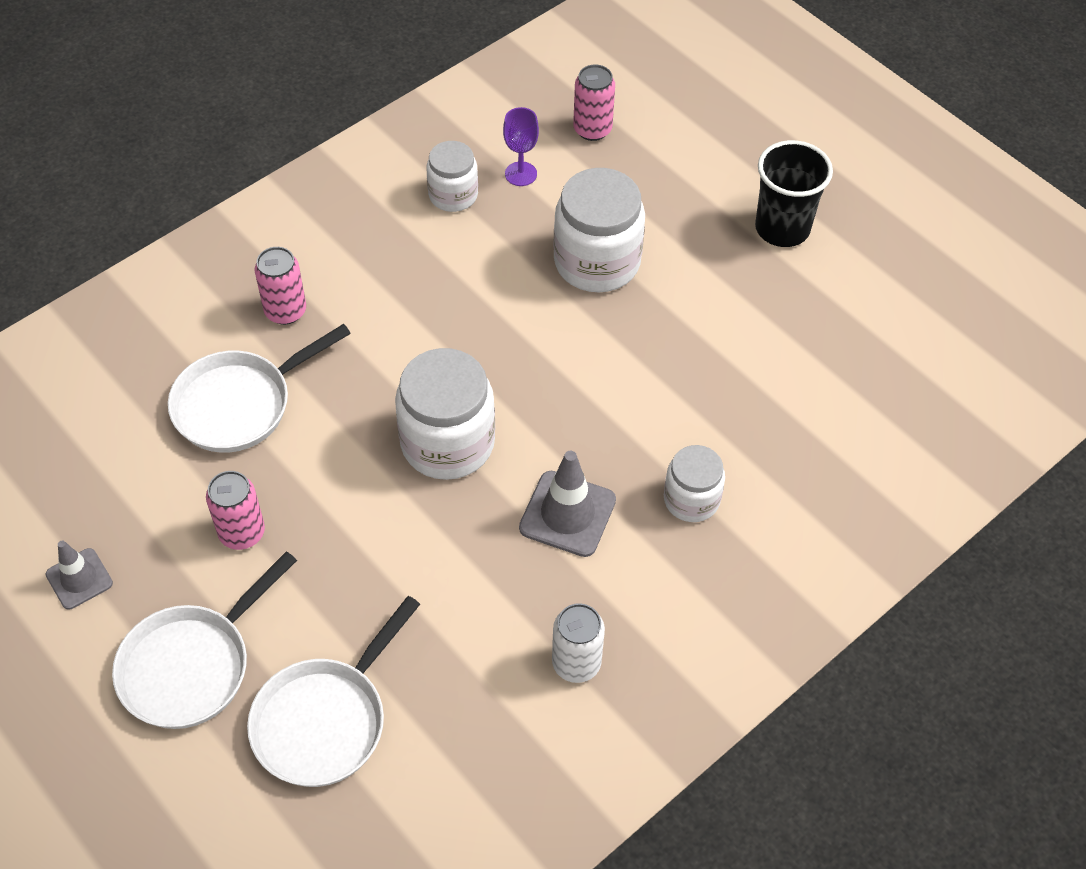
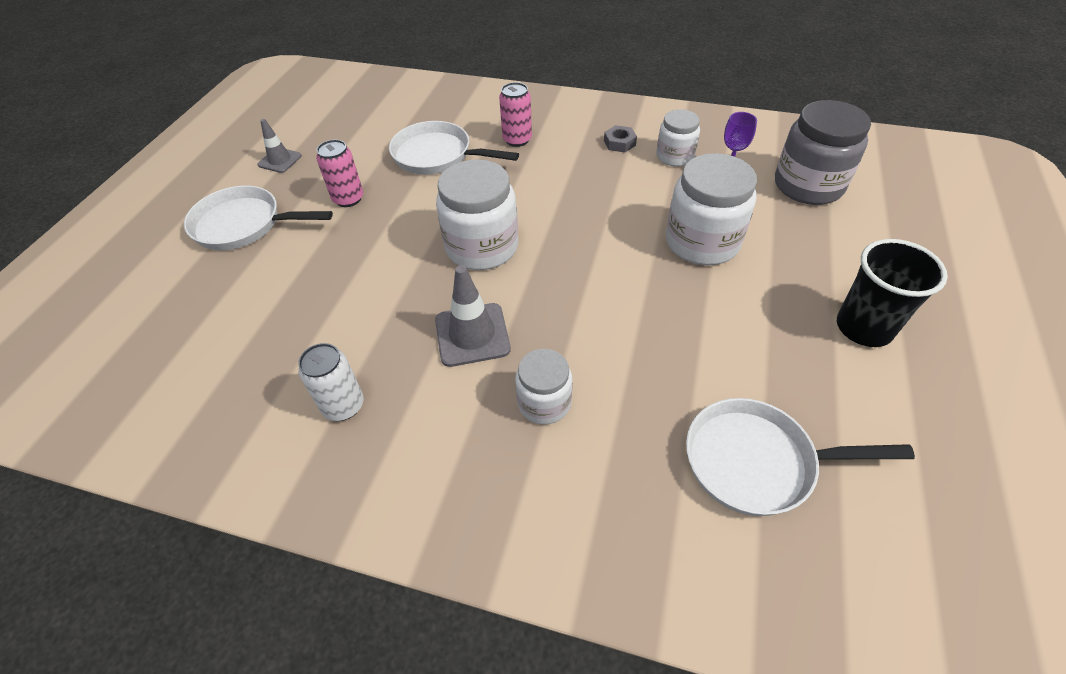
camera: 60 degrees right, 5 degrees down
(325, 720) = (230, 297): white pan -> white pan (757, 462)
(385, 224) = (619, 143): none -> grey nut
(592, 129) = (808, 185): pink can -> grey jar

